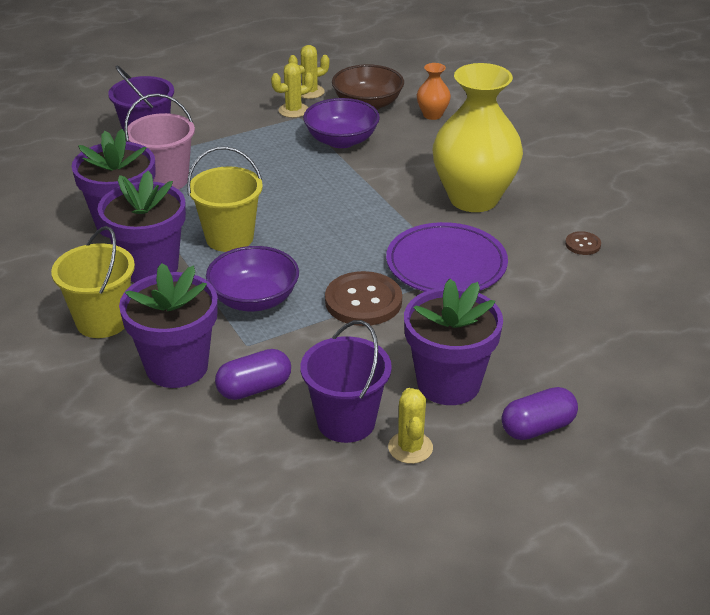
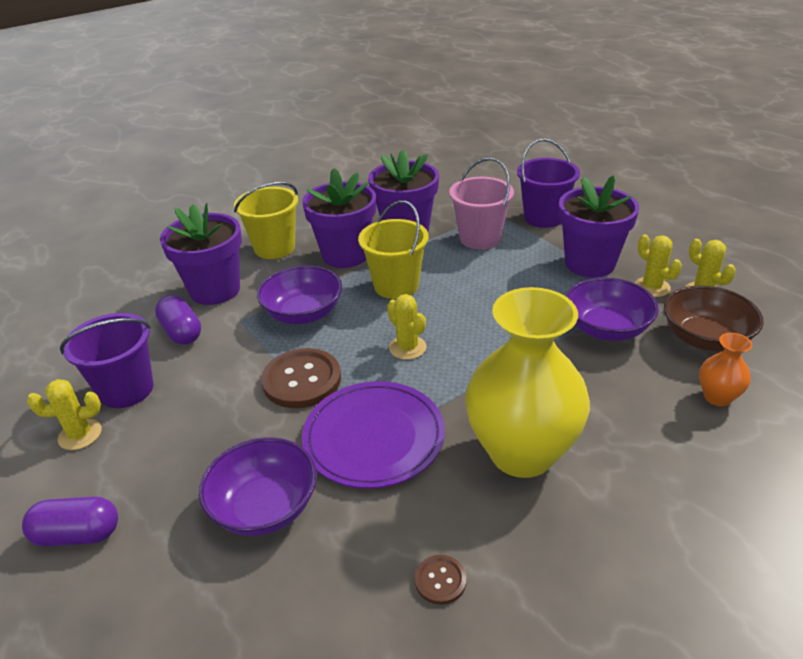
camera: 85 degrees right, 0 degrees up
(334, 238) = (407, 347): none -> yellow cactus
(448, 383) = (164, 455): purple flower pot -> purple flower pot (590, 263)
(515, 321) = (265, 507): none -> purple bowl
(537, 428) = (78, 534): purple capsule -> purple capsule turned 60 degrees counterclockwise

